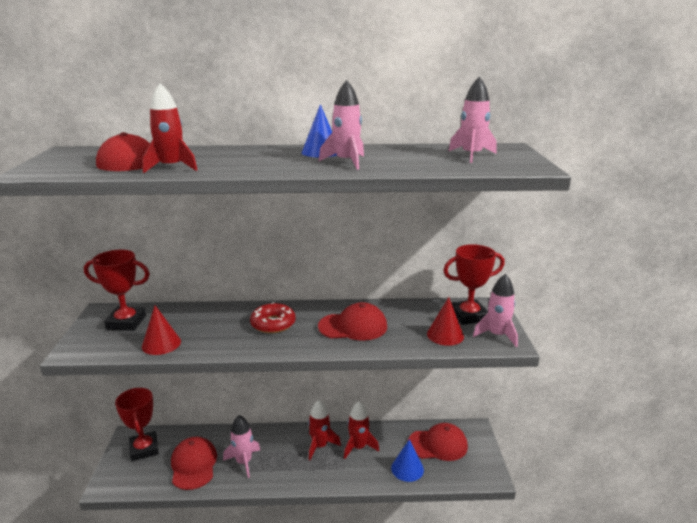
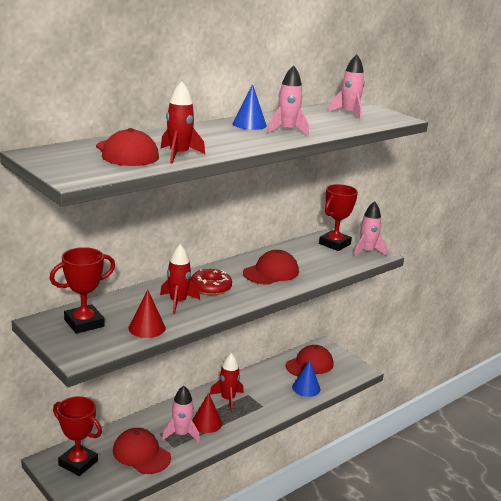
camera: 40 degrees left, 0 degrees up
(358, 447) = (257, 388): red rocket -> red rocket (178, 302)
(445, 335) = (337, 260): red cone -> red cone (206, 423)

